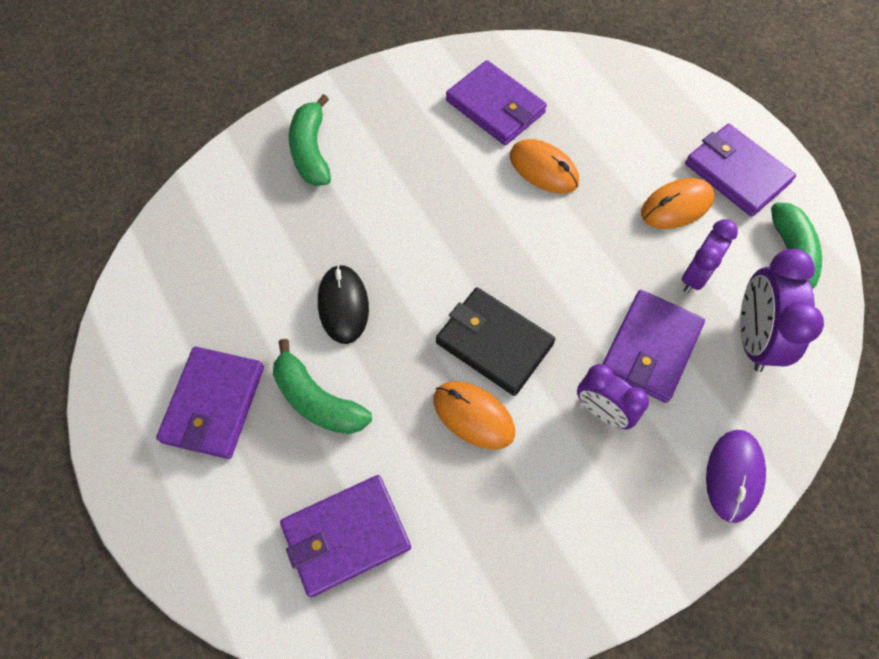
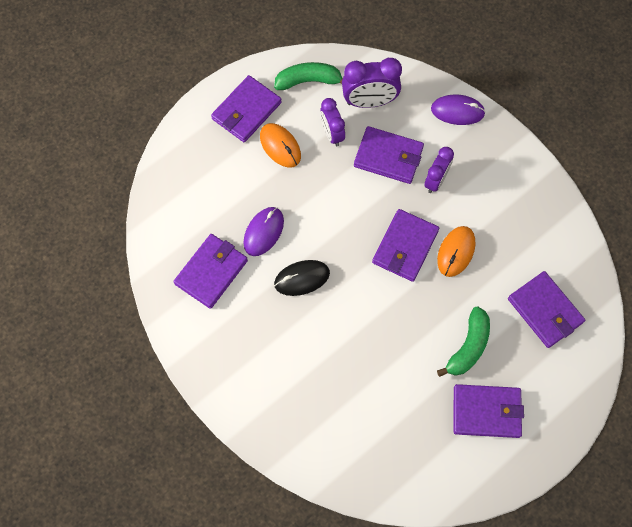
camera: 100 degrees left, 5 degrees up
(311, 151) = (275, 399): green banana -> none
(343, 305) = (398, 346): black mouse -> black mouse (302, 278)
(494, 343) = (405, 247): black wallet -> purple wallet
(543, 169) = (263, 232): orange mouse -> purple mouse
(695, 276) = (332, 134): purple clock -> purple clock turned 135 degrees counterclockwise

